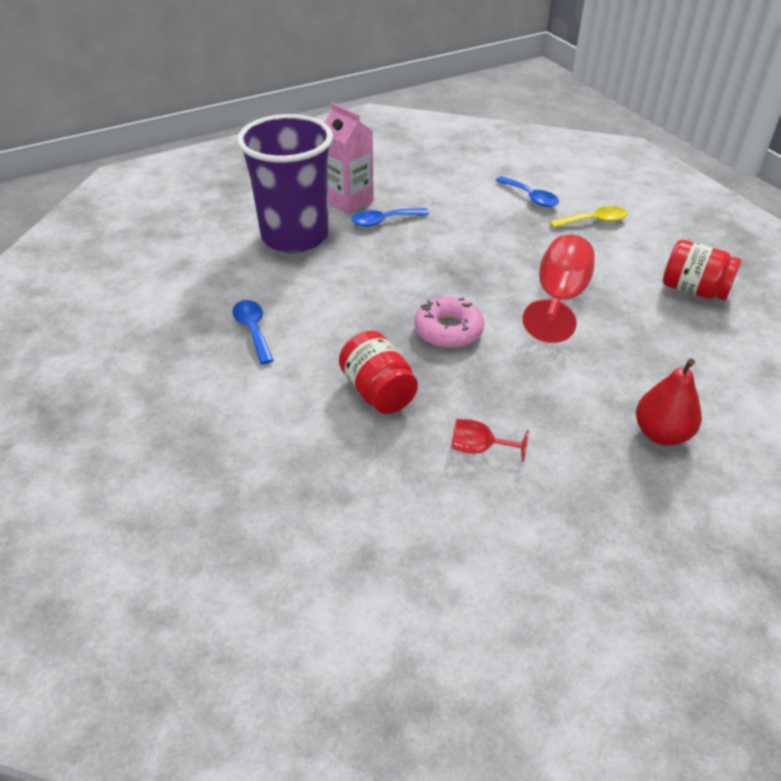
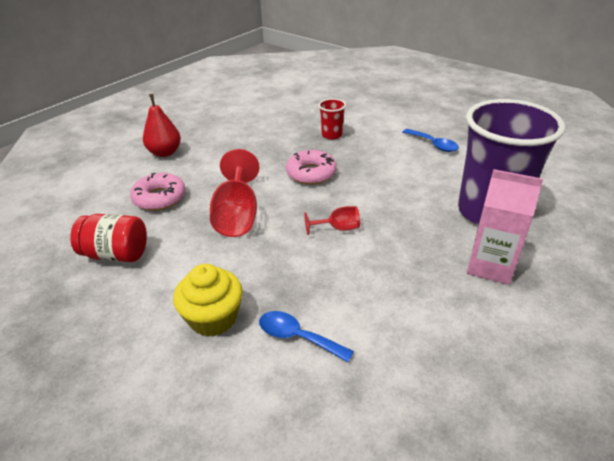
camera: 160 degrees right, 5 degrees down
(378, 392) = (332, 135): red jar -> red cup
(384, 221) = (432, 251): blue spoon -> none
(479, 449) = (264, 126): red goblet -> red goblet (338, 228)
(594, 221) = (213, 318): yellow spoon -> yellow cupcake
(657, 347) = (159, 198): none -> pink donut

